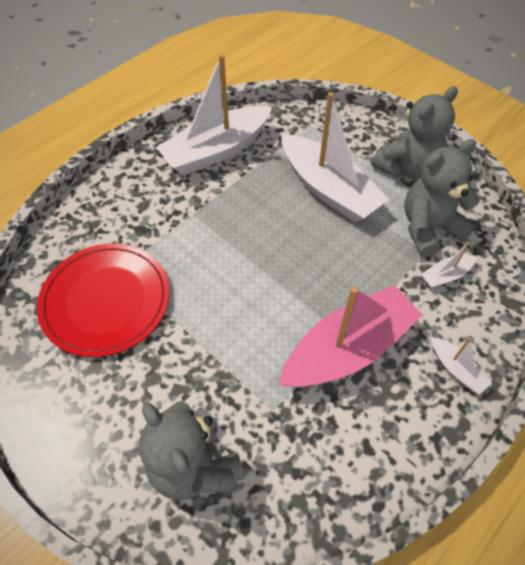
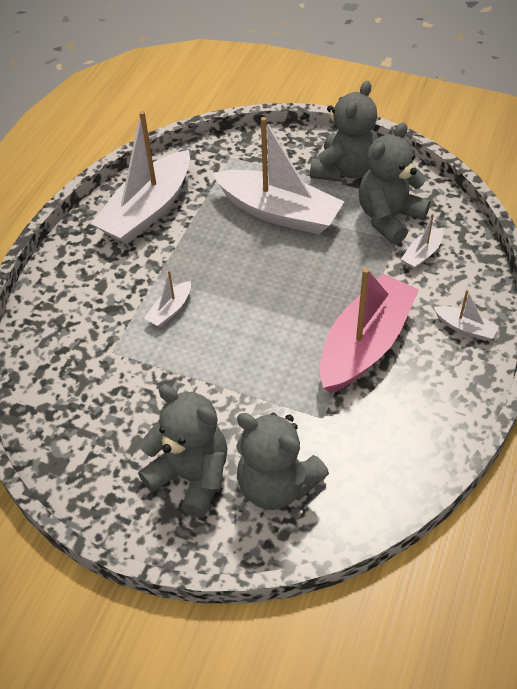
camera: 20 degrees left, 5 degrees down
(106, 301) = (114, 384): red plate -> none
(123, 421) = (191, 476): none -> grey teddy bear
(188, 248) = (170, 310): none -> white boat

